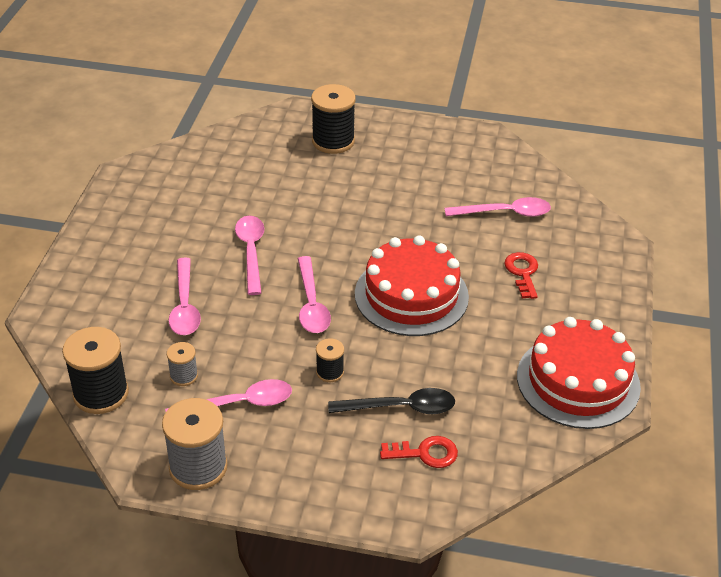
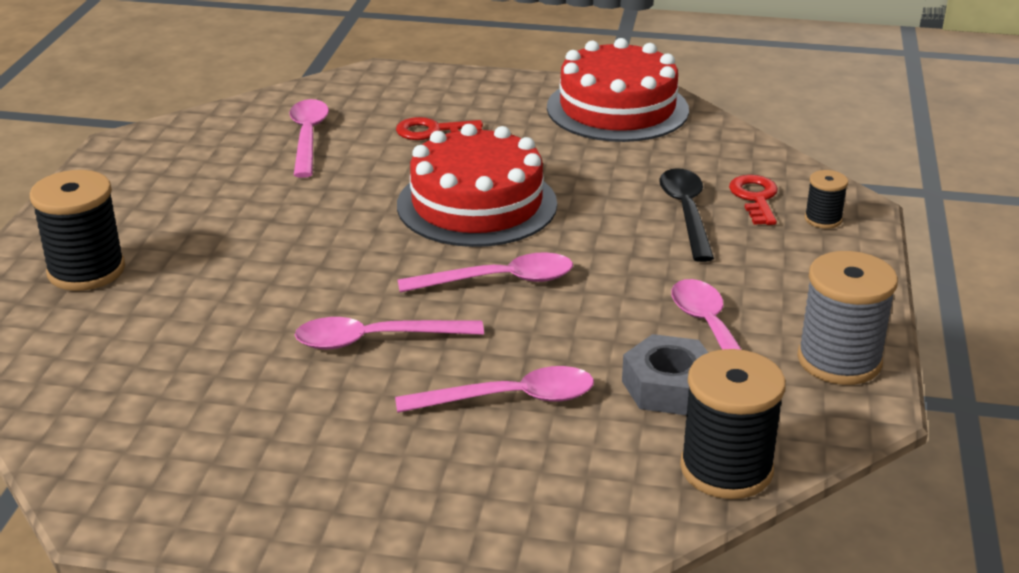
camera: 90 degrees left, 10 degrees down
(184, 376) = (668, 387): grey spool -> grey nut
(330, 372) = (635, 263): black spool -> black spool (823, 219)

